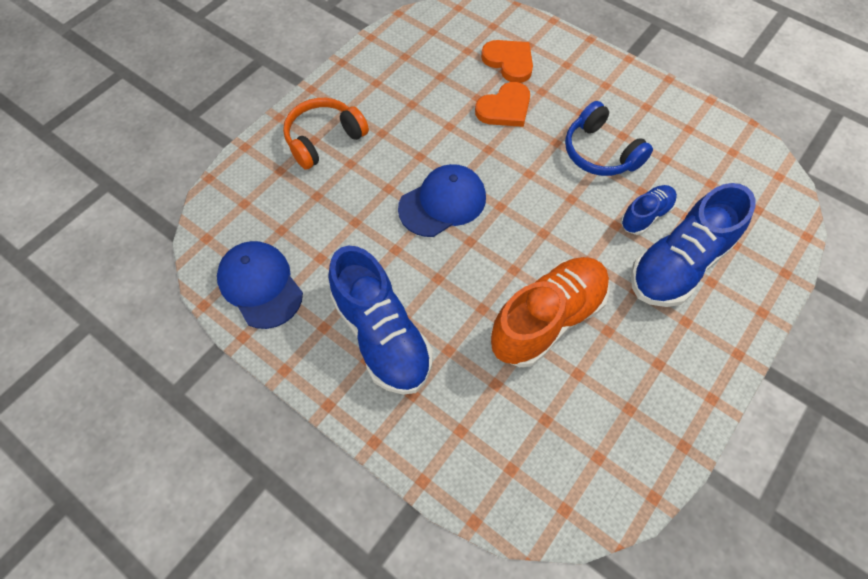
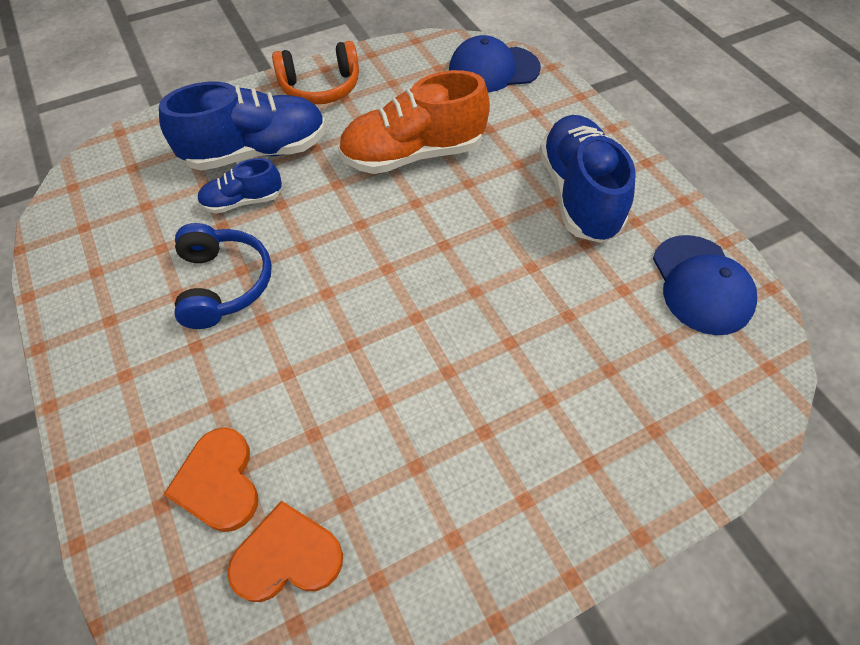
camera: 155 degrees left, 5 degrees down
(324, 139) = (576, 457): orange headphones -> orange headphones (320, 87)
(442, 203) = (451, 297): blue cap -> blue cap (493, 69)
(505, 108) = (288, 397): orange heart -> orange heart (287, 556)

